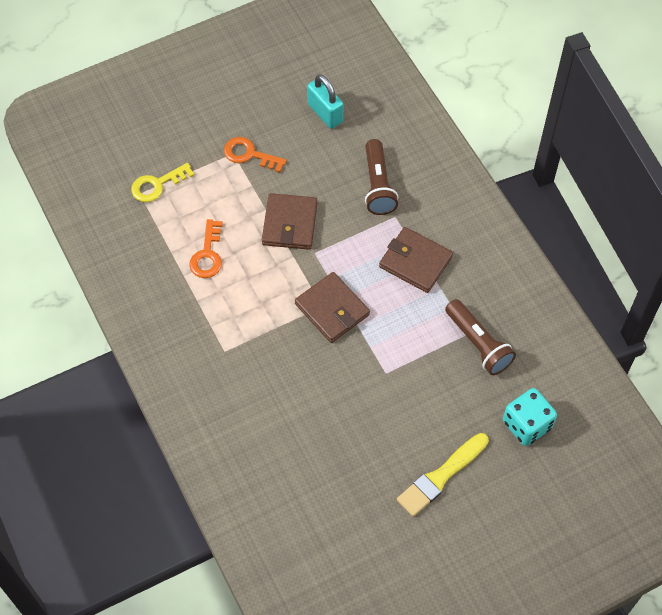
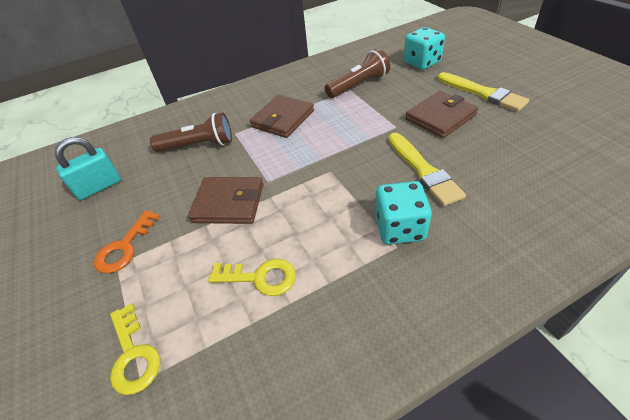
camera: 85 degrees left, 15 degrees down
(207, 255) = (260, 277): orange key -> yellow key
(243, 356) = (399, 228): none -> turquoise dice
(312, 387) = (423, 170): none -> yellow brush
(332, 309) = (333, 164): brown wallet -> brown wallet (440, 117)

